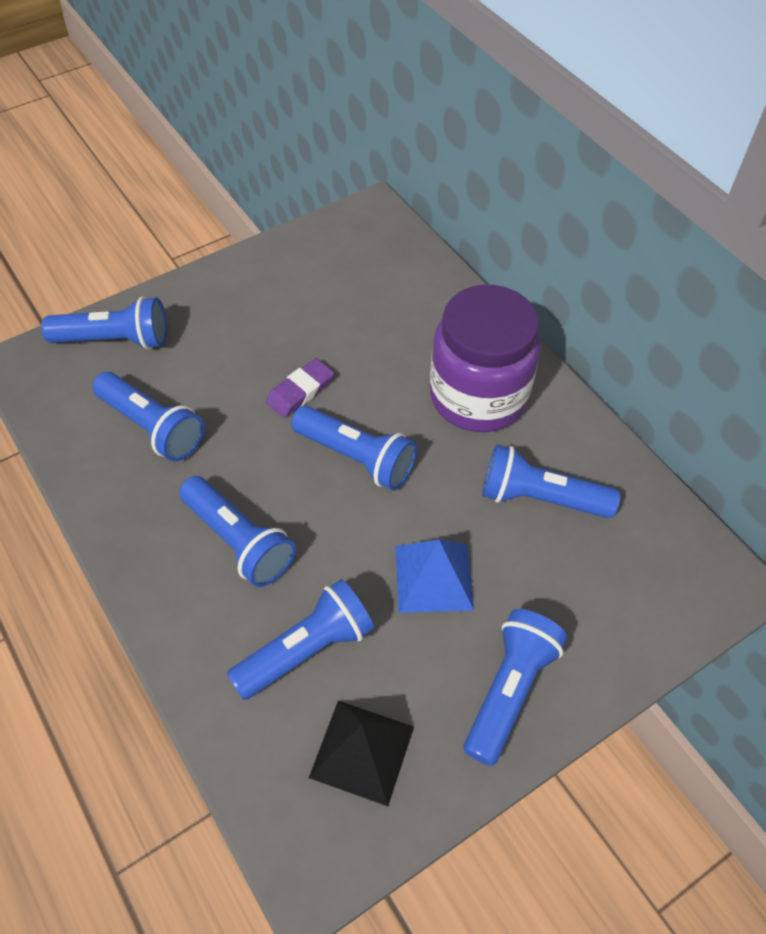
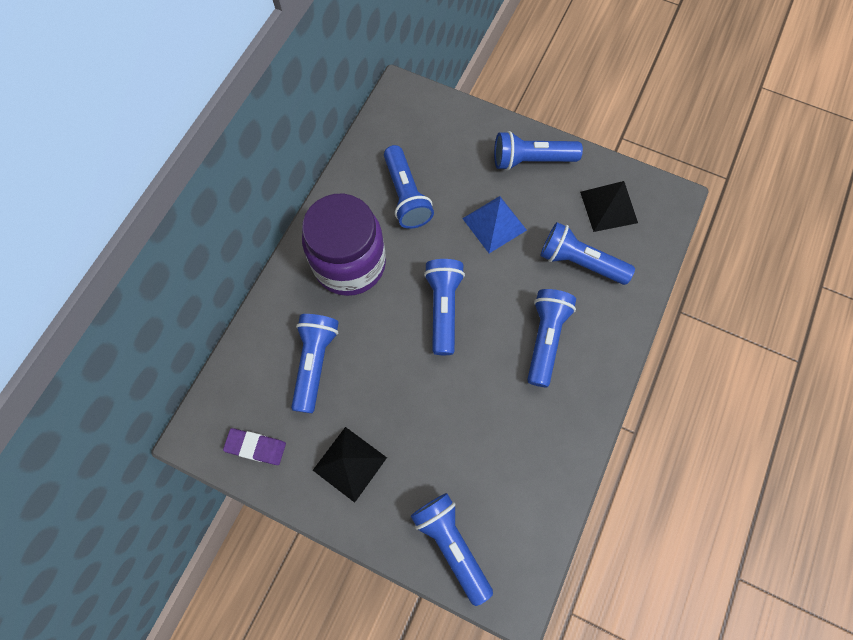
camera: 120 degrees left, 15 degrees up
(152, 427) = (505, 453): blue flashlight -> blue flashlight (315, 363)
(256, 301) = (349, 464): none -> black pyramid
(300, 391) = (413, 375): purple eraser -> purple eraser (256, 447)

